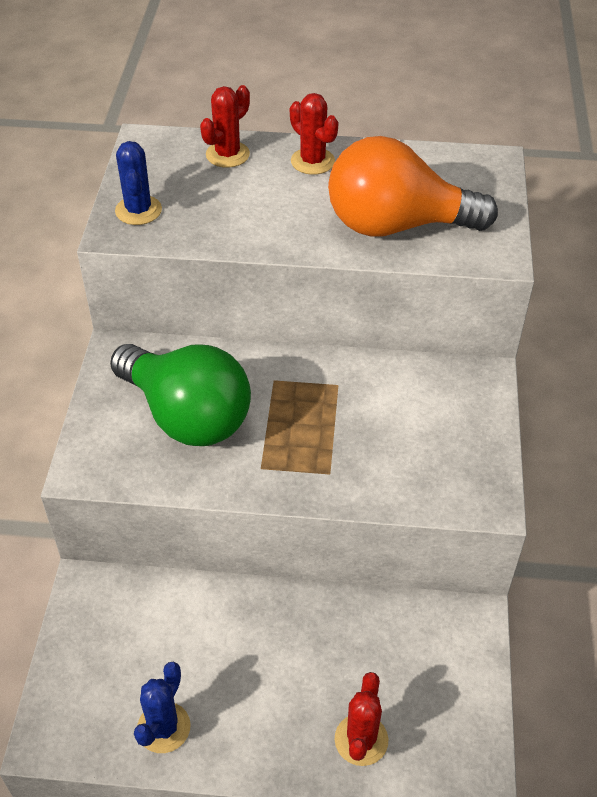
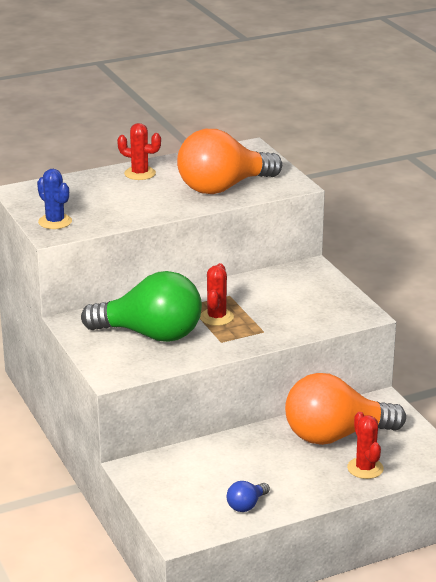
camera: 30 degrees left, 20 degrees down
(163, 727) = (246, 505): blue cactus -> blue light bulb
(227, 154) = (81, 184): red cactus -> red cactus (216, 317)
(366, 655) = (335, 436): none -> orange light bulb

